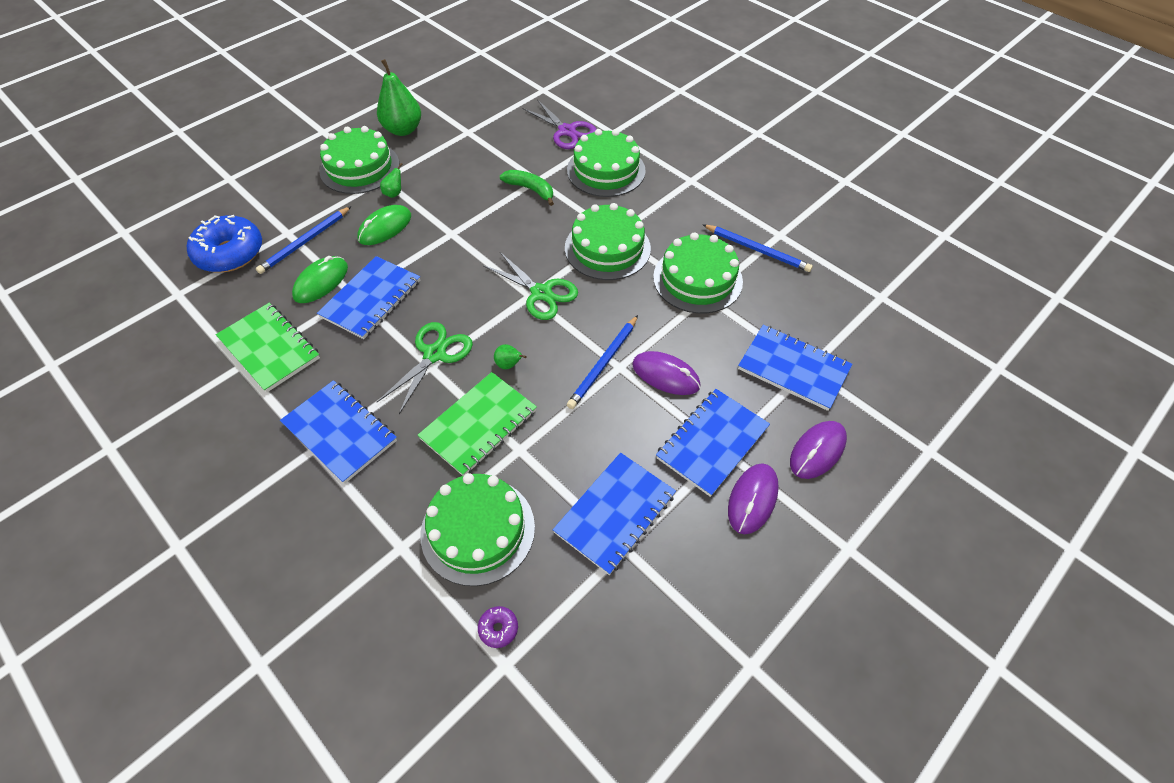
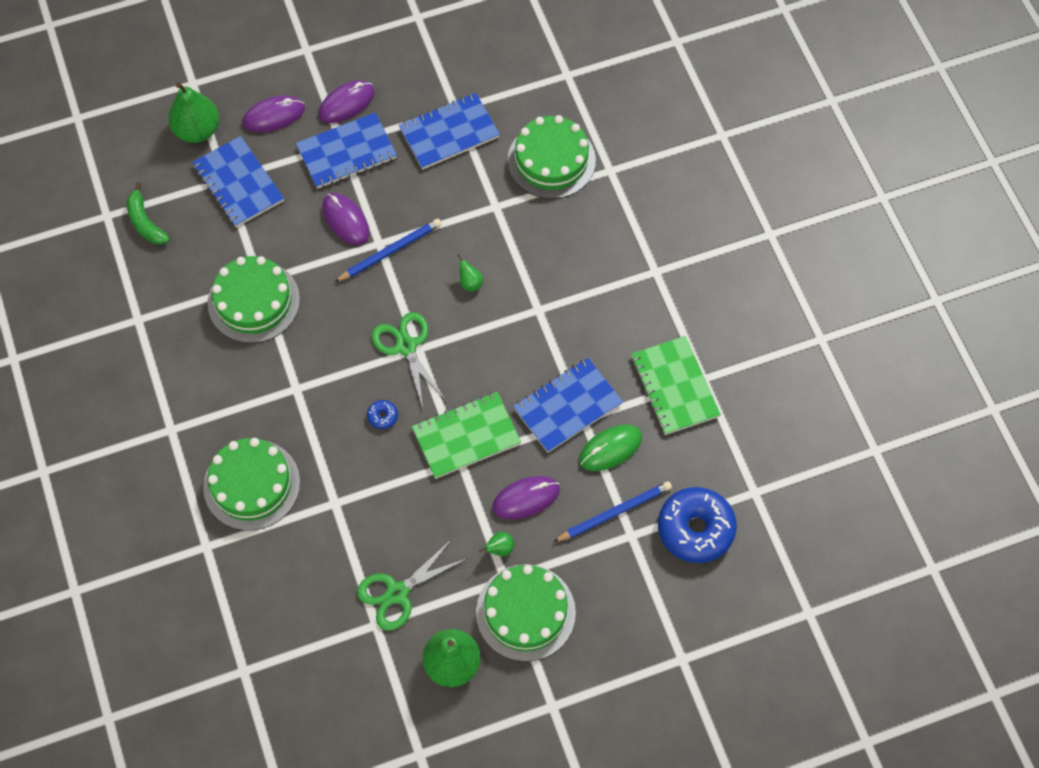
camera: 155 degrees left, 10 degrees up
(340, 432) = (631, 277): blue notebook -> none
(385, 227) = (526, 498): green mouse -> purple mouse
(435, 354) = (529, 320): green scissors -> green scissors (397, 593)
(479, 424) = (518, 239): green notebook -> green notebook (466, 437)
(498, 628) = (562, 95): purple donut -> none
(530, 189) = (349, 490): green banana -> green banana (145, 222)
(532, 240) = (382, 416): none -> blue donut
(567, 131) = (258, 572): purple scissors -> none
(607, 248) = (314, 373): green cake -> none
(757, 250) = (173, 310): blue pencil -> none
(878, 403) = (197, 130): none -> green pear

